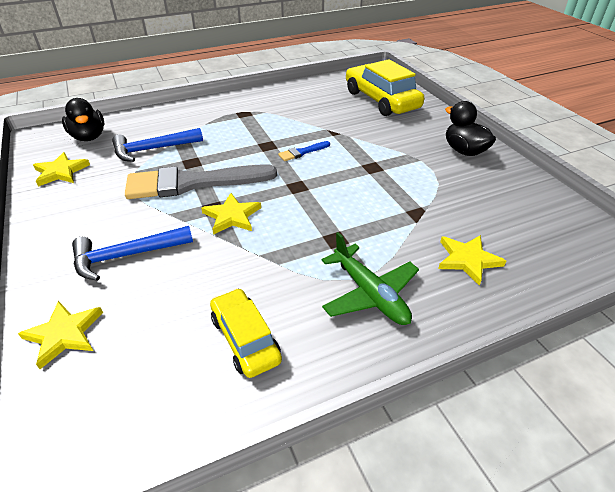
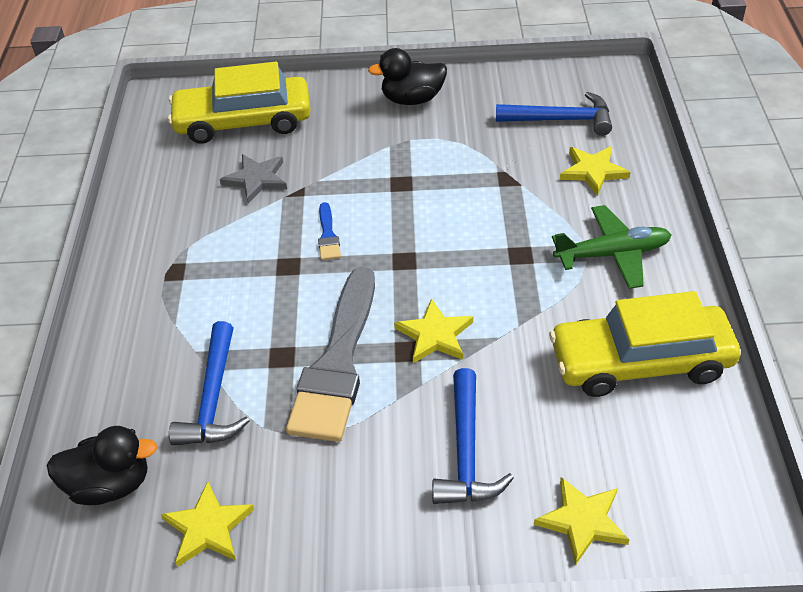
camera: 65 degrees left, 5 degrees up
(245, 339) = (640, 362): yellow car -> yellow car, size x1.68
(334, 117) = (256, 180): none -> grey star
(517, 227) = (561, 120): none -> blue hammer

